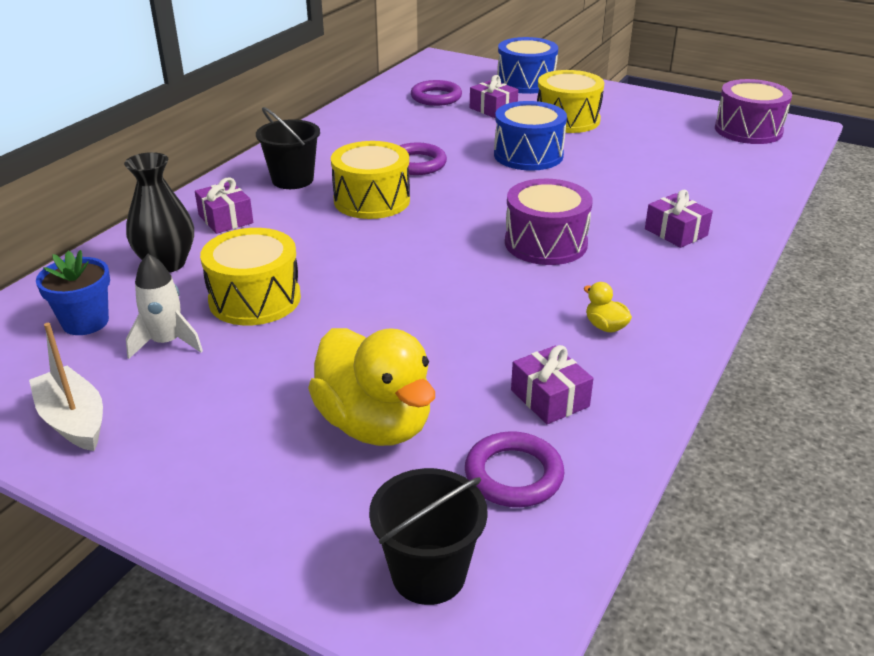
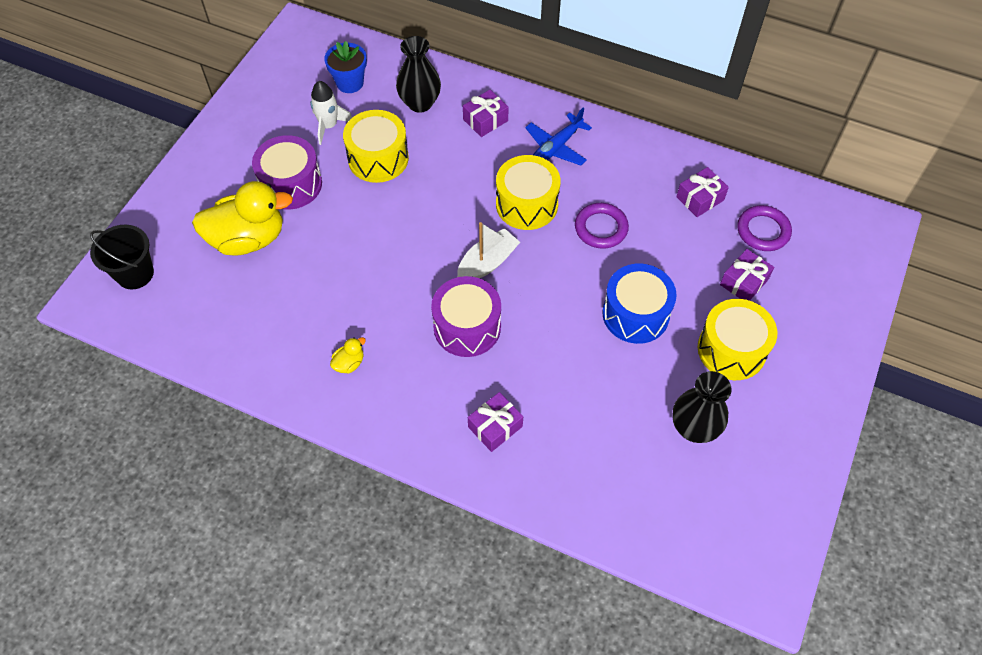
camera: 85 degrees right, 25 degrees up
(73, 421) = (258, 106): white boat -> white boat (487, 263)
(292, 180) = (556, 148): black bucket -> blue plane
(375, 424) = (248, 239): yellow duck -> yellow duck turned 150 degrees counterclockwise
(513, 475) = (201, 309): purple ring -> none
(526, 82) = (831, 311): blue drum -> none
(549, 398) = (269, 327): purple gift -> purple gift (700, 198)
(653, 140) = (694, 428): none -> black vase
(748, 130) = (745, 531): purple drum -> purple drum (291, 184)

